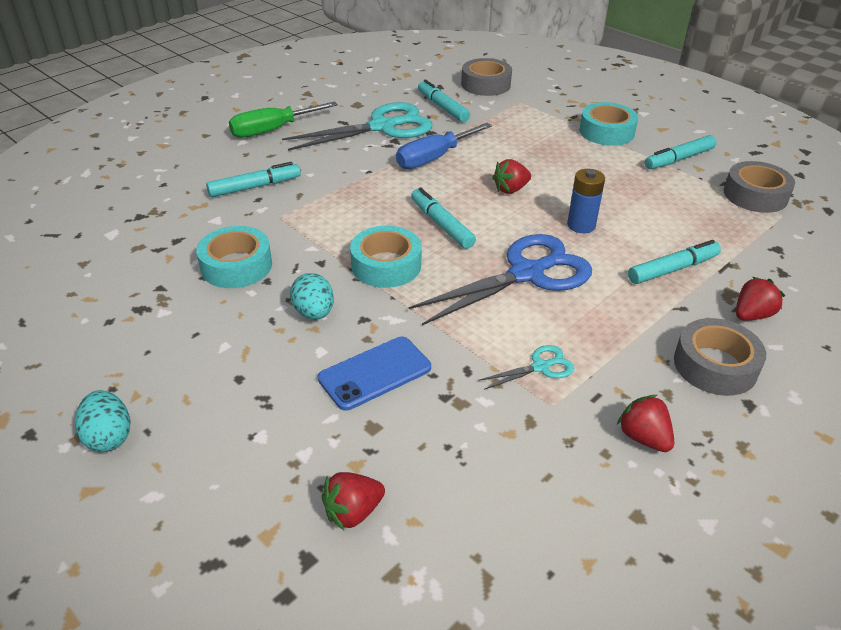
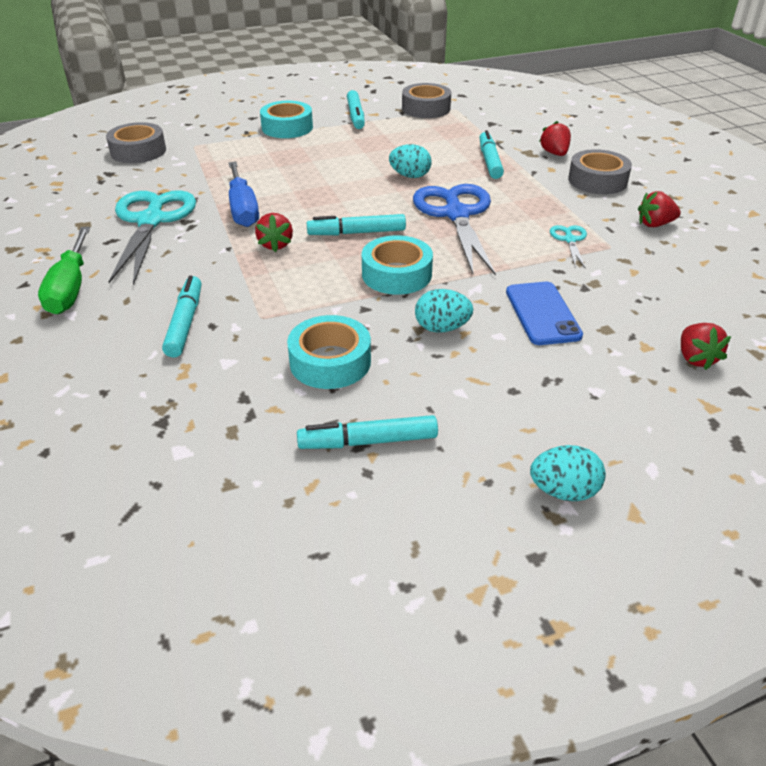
camera: 65 degrees left, 0 degrees up
(442, 107) = (153, 182): turquoise marker -> turquoise marker (368, 441)
(511, 189) = (332, 189): red strawberry -> red strawberry (275, 244)
(581, 225) = (410, 176): blue battery -> turquoise egg

